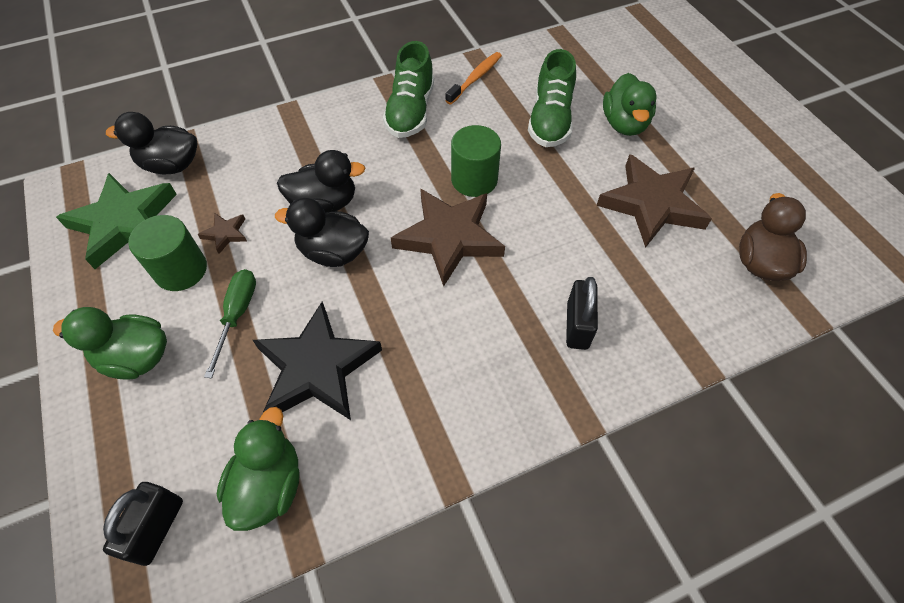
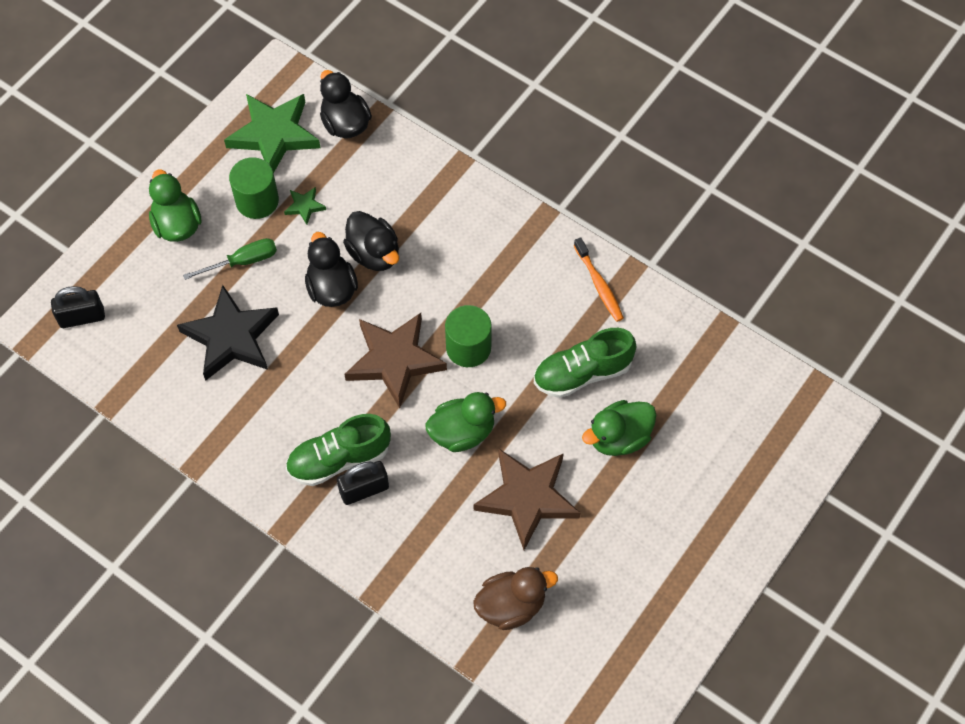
camera: 60 degrees right, 5 degrees up
(225, 234) = (304, 206): brown star -> green star
(269, 485) = (138, 360): green duck -> green duck (462, 432)
(410, 111) = (518, 256): green shoe -> green shoe (339, 459)
(475, 78) = (599, 285): orange toothbrush -> orange toothbrush turned 60 degrees clockwise

